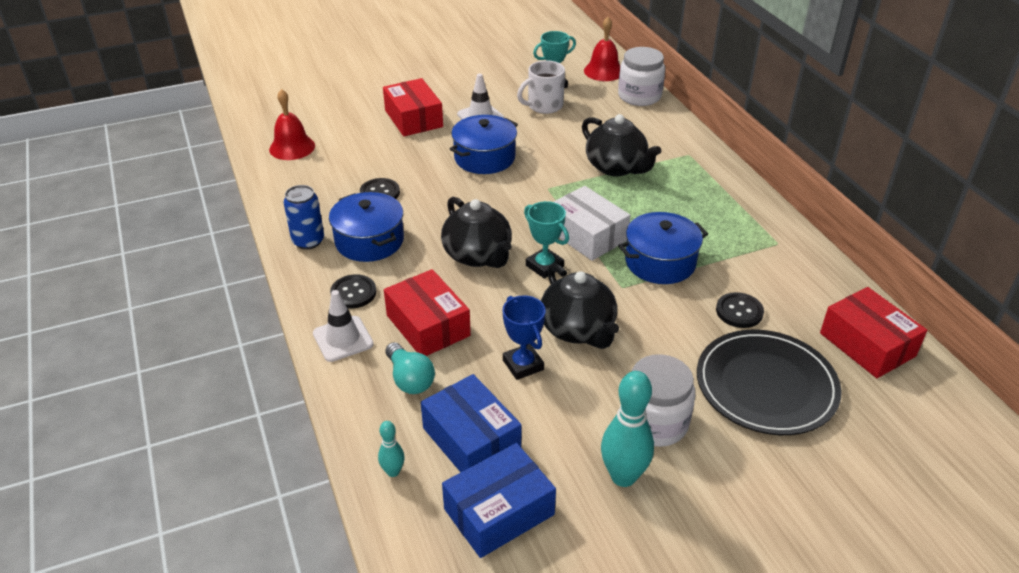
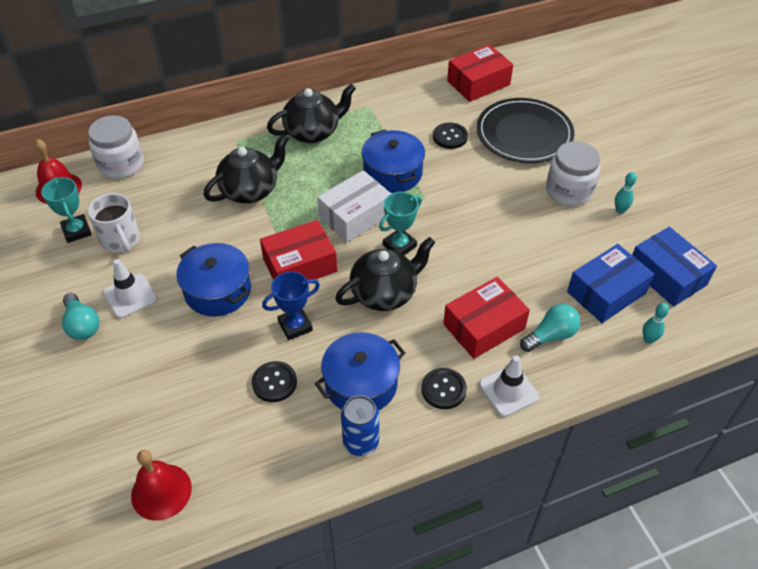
camera: 90 degrees left, 10 degrees up
(413, 118) = (120, 361): red box -> red box (300, 265)
(451, 99) = (82, 325): none -> turquoise light bulb
(523, 365) = (523, 261): blue trophy -> blue trophy (295, 326)
(578, 330) = (479, 227): black teapot -> black teapot (313, 132)
(623, 476) = (620, 210): turquoise bowling pin -> turquoise bowling pin, size x0.51

